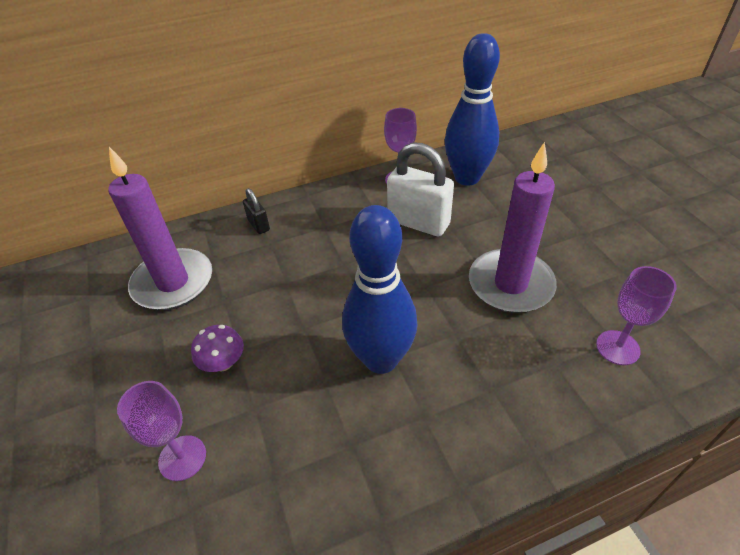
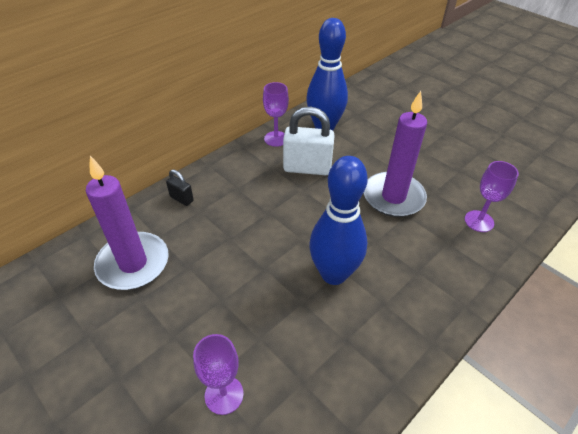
camera: 25 degrees left, 0 degrees up
(223, 362) = (214, 313): purple mushroom -> none

